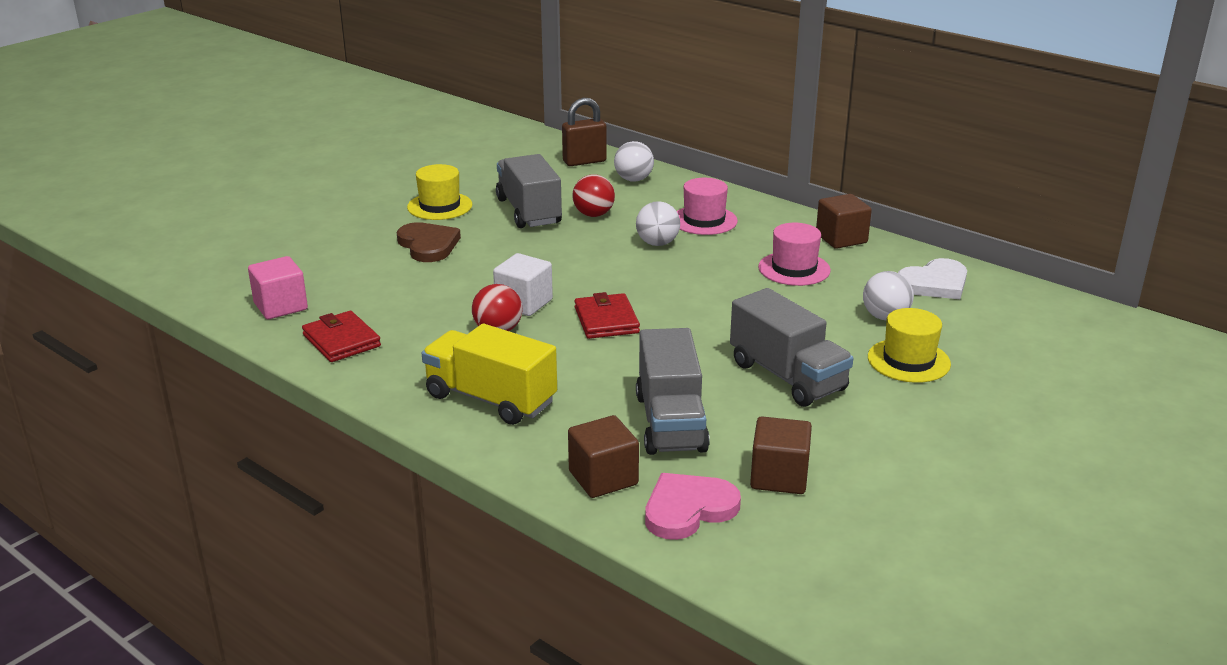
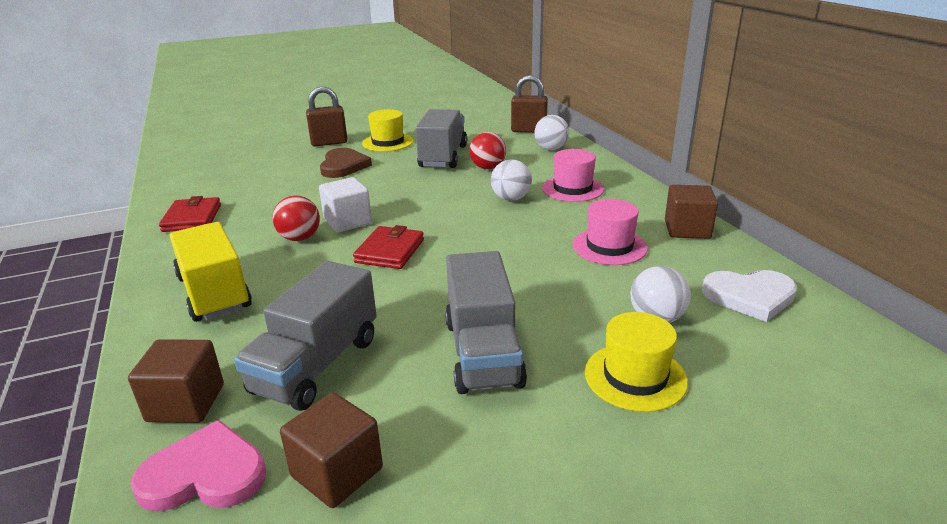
camera: 30 degrees right, 0 degrees up
(280, 306) = (196, 186): pink cube -> none
(366, 220) = (329, 143): none -> brown padlock

